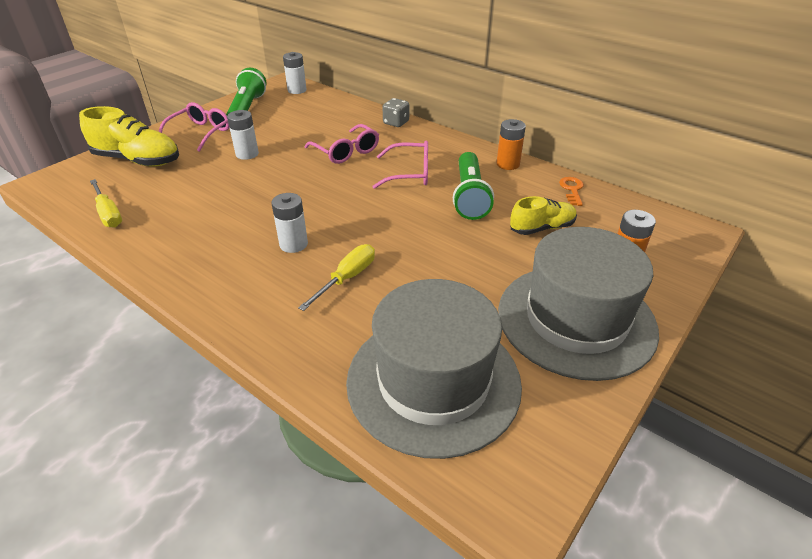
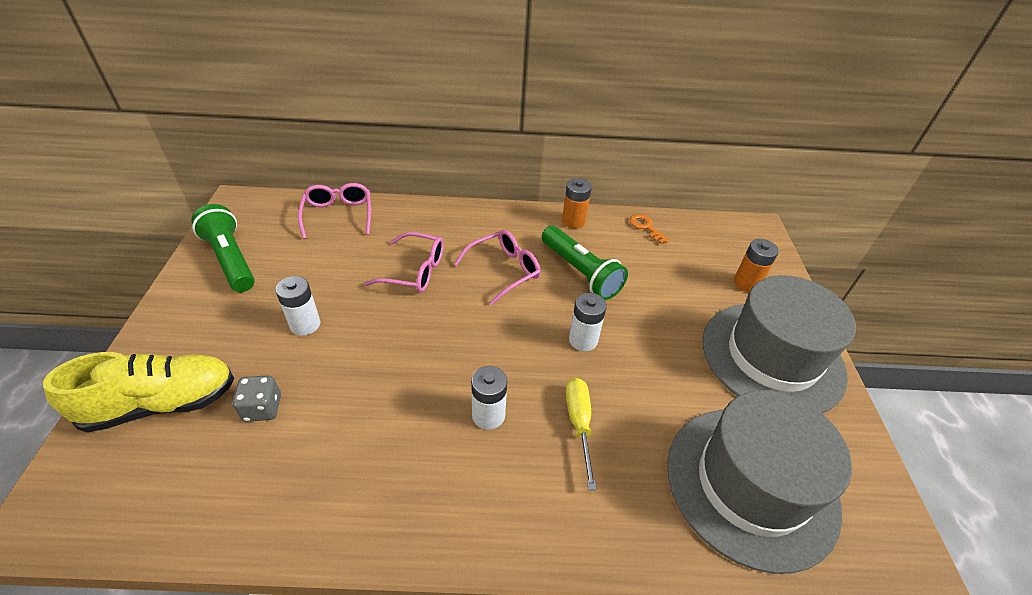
camera: 40 degrees left, 5 degrees up
(108, 214) = (217, 506): yellow screwdriver -> none
(200, 133) = (206, 321): pink glasses -> pink glasses (338, 215)
(297, 90) = (266, 208): white battery -> white battery (583, 340)
(396, 123) = (425, 212): grey dice -> grey dice (262, 408)
(542, 228) = (665, 279): yellow shoe -> none

